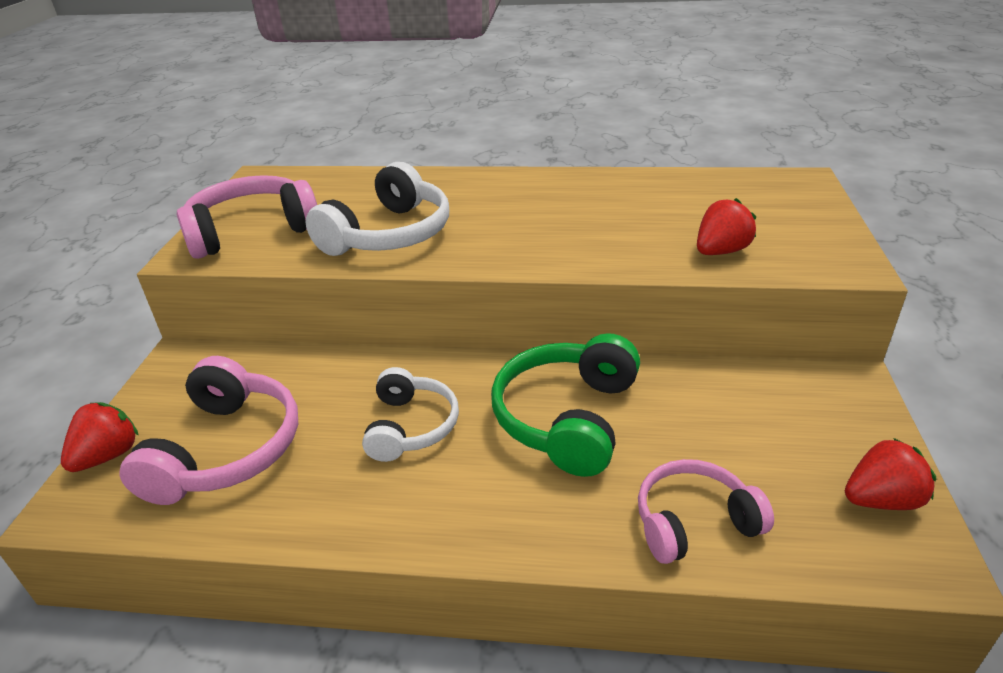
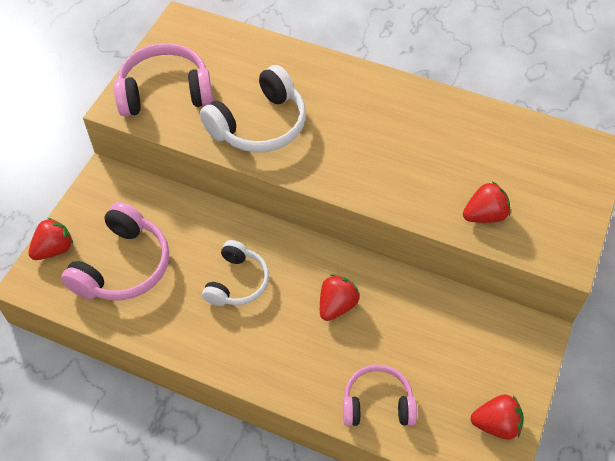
camera: 15 degrees right, 20 degrees up
(568, 418) = (337, 305): green headphones -> red strawberry

